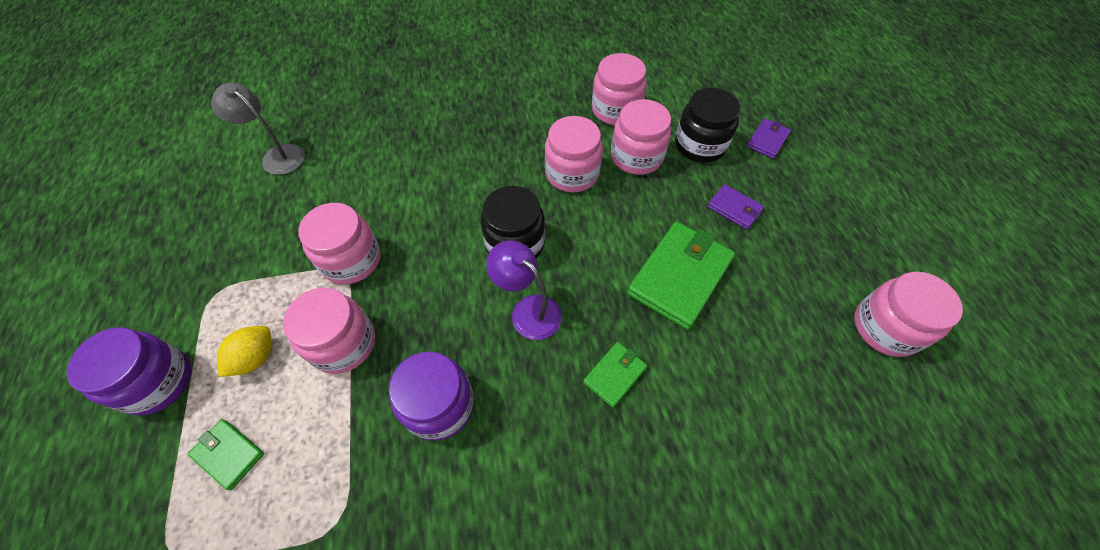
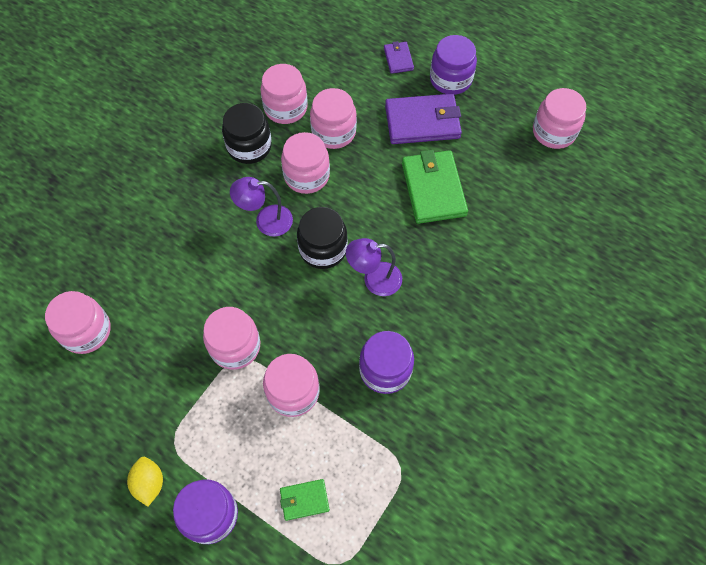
camera: 45 degrees left, 5 degrees up
(255, 358) = (252, 447): yellow lemon -> yellow lemon (149, 483)
(277, 155) = (86, 331): grey lamp -> pink jar
(496, 182) = (266, 221): none -> purple lamp
(615, 375) = (454, 272): green wallet -> none
(700, 145) = (363, 93): black jar -> black jar (249, 146)
(734, 209) = (422, 122): purple wallet -> purple wallet, size x1.97
(806, 192) = (450, 79): none -> purple jar

